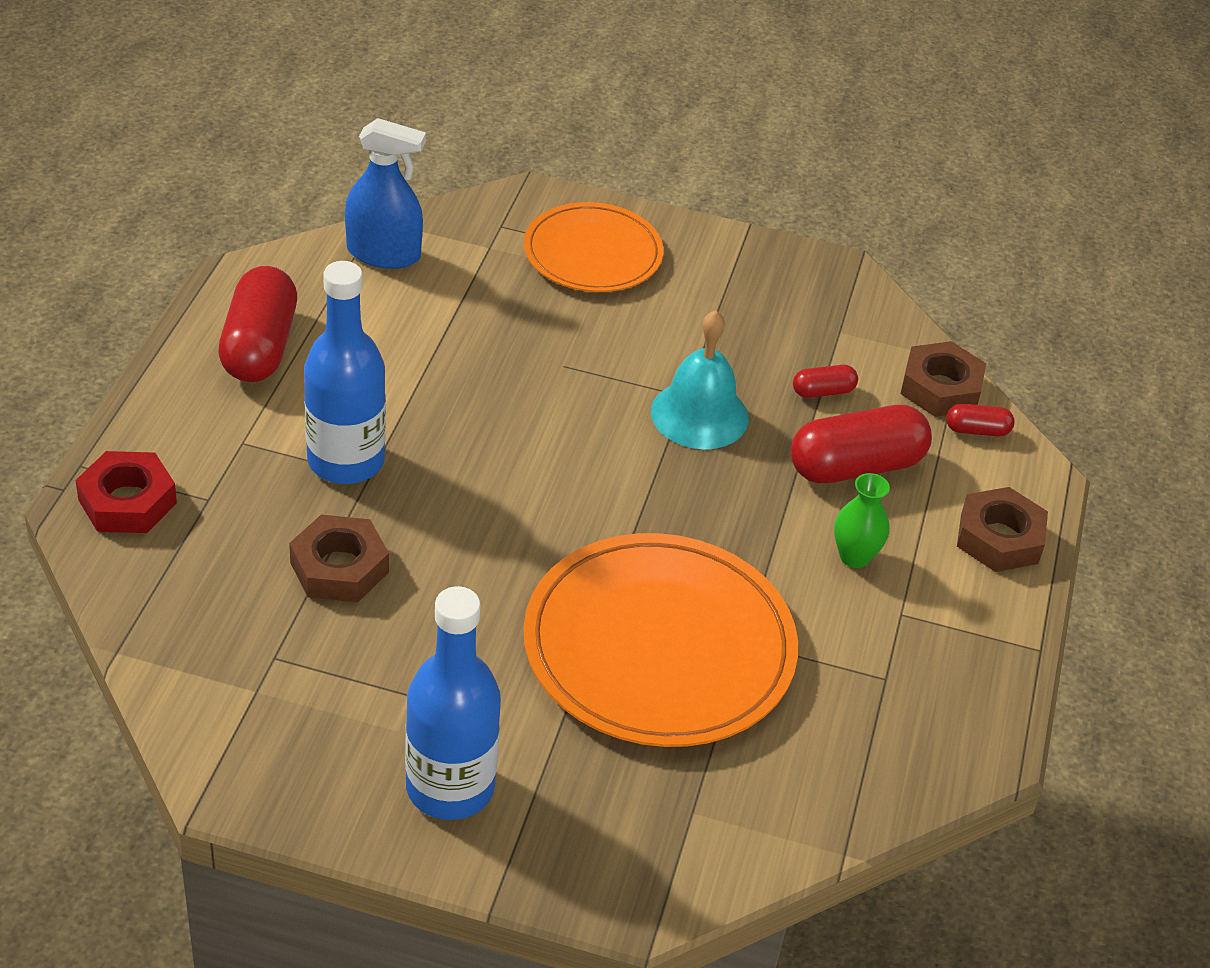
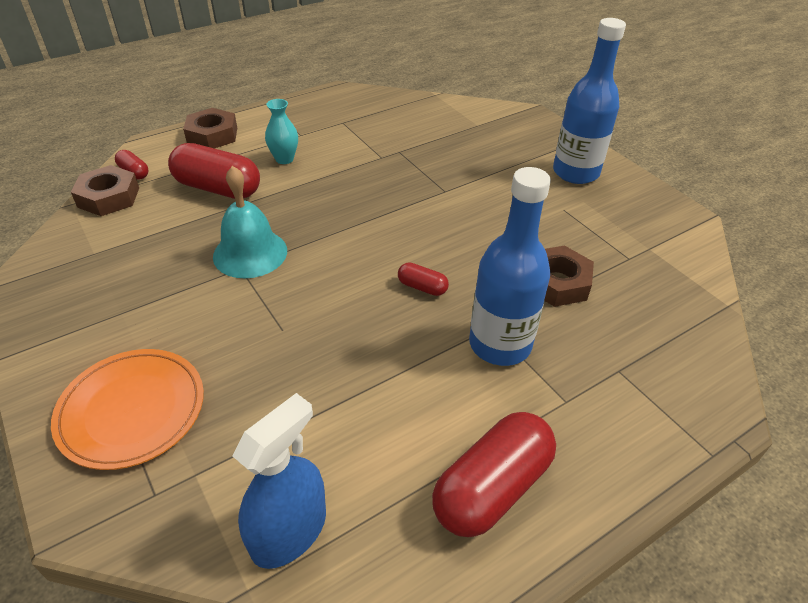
camera: 135 degrees left, 0 degrees up
(127, 501) = (683, 400): red nut -> none
(383, 253) = (289, 531): blue spray bottle -> blue spray bottle turned 75 degrees clockwise
(659, 647) = (423, 172): orange plate -> none
(823, 391) = (166, 228): red capsule -> red capsule (422, 287)
(854, 556) = (284, 159): green vase -> turquoise vase

